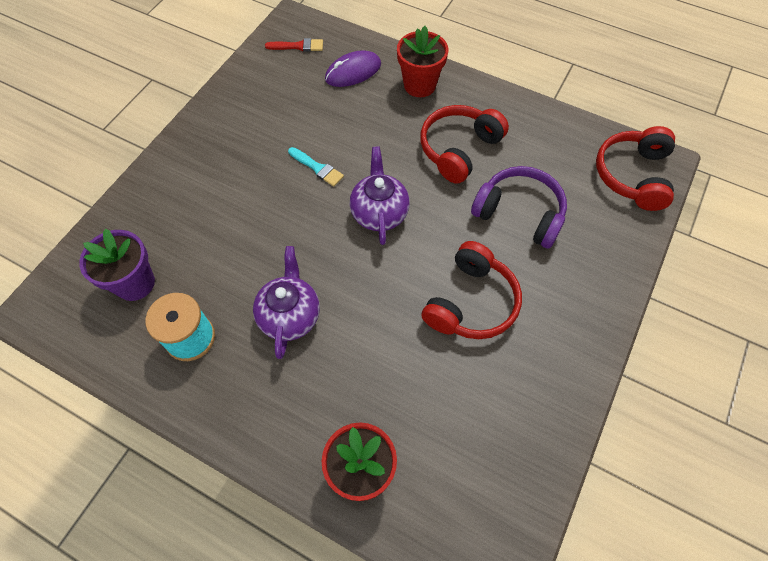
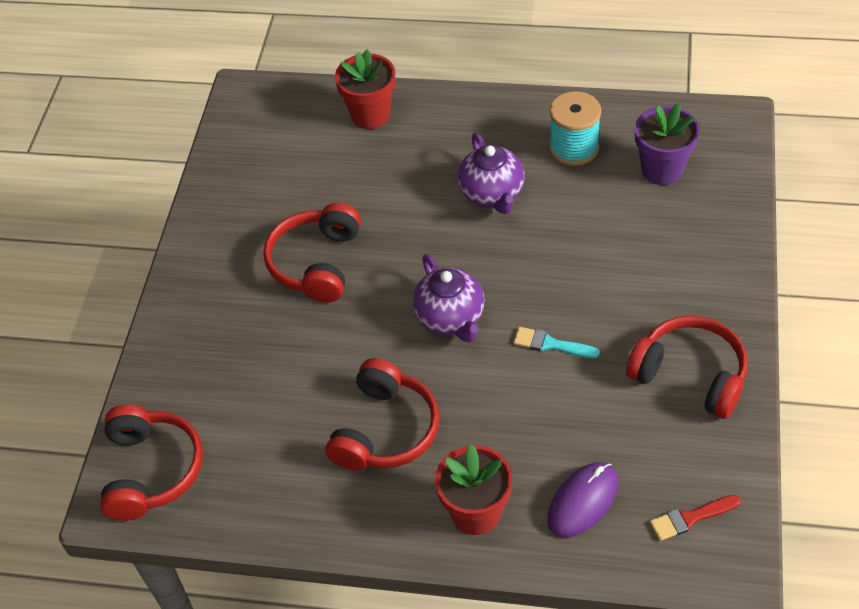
camera: 165 degrees right, 10 degrees down
(240, 118) = (690, 375): none -> red headphones
(519, 213) = (287, 372): purple headphones -> none

